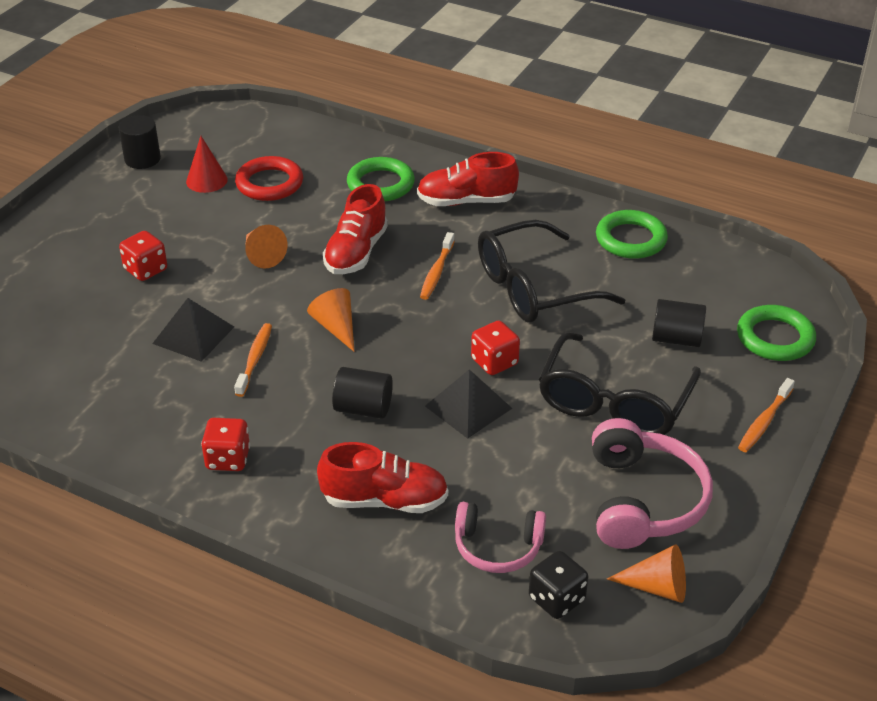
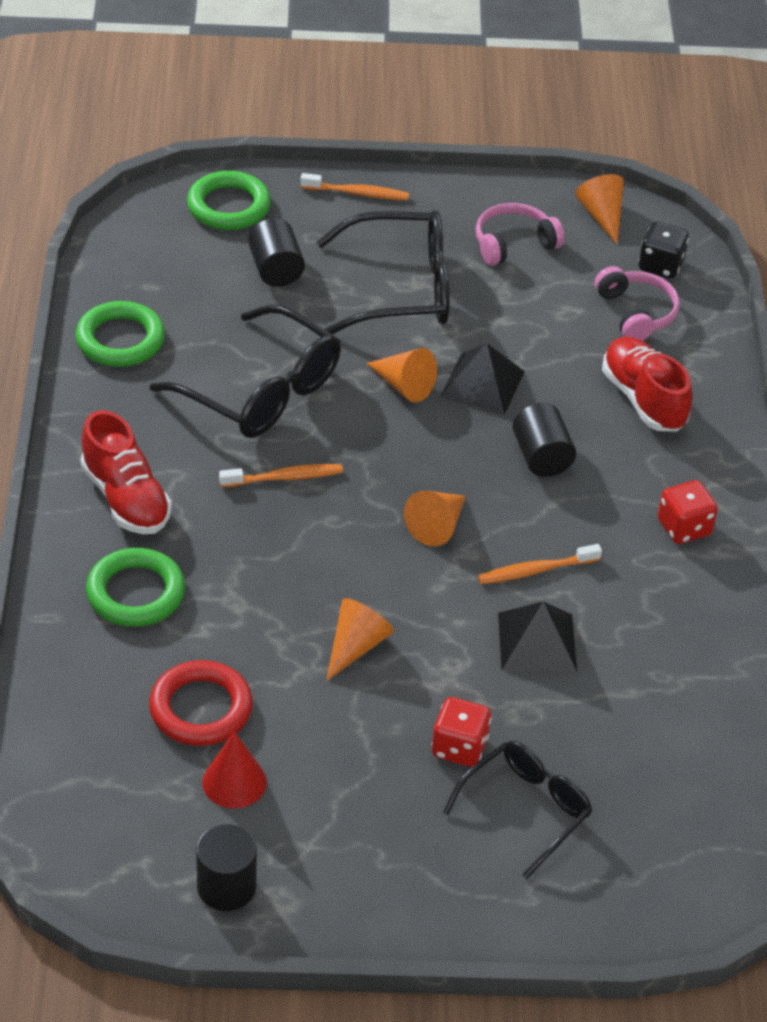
camera: 120 degrees left, 5 degrees up
(75, 280) = (526, 809): none -> black glasses
(356, 252) = (294, 561): red shoe -> none
(494, 362) = (403, 385): red dice -> orange cone
(642, 500) = (514, 244): pink headphones -> pink headphones, size x0.64

